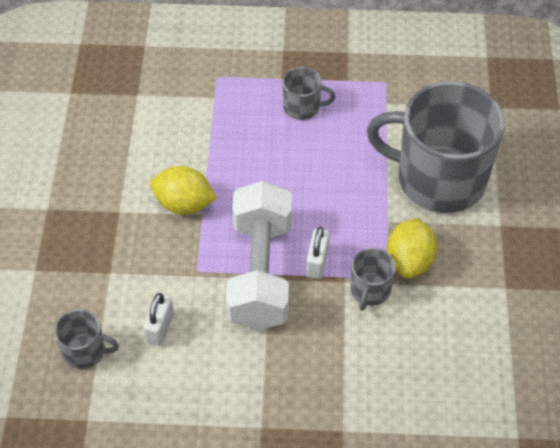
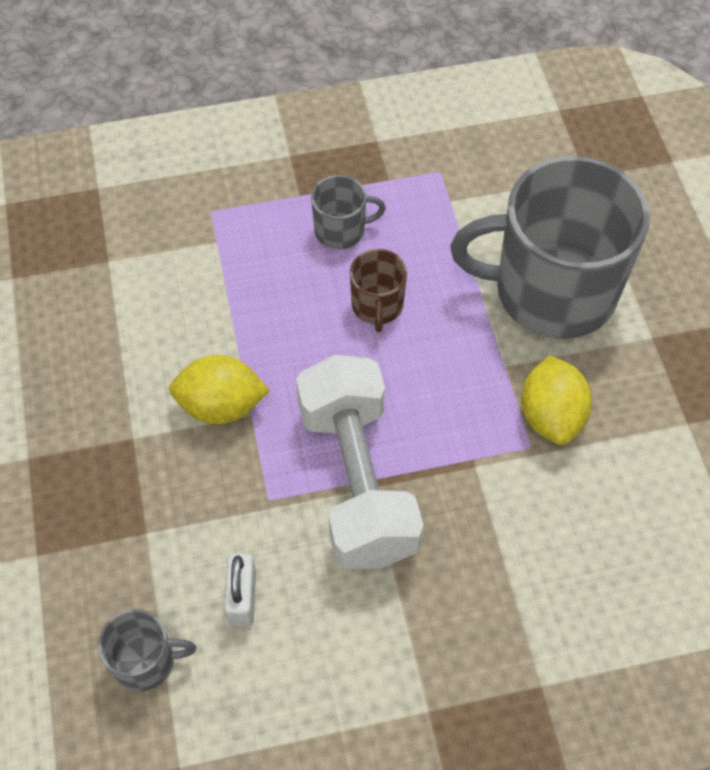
camera: 15 degrees left, 5 degrees up
(311, 162) = (377, 306): none -> brown mug
(317, 262) = (429, 447): white padlock -> none
(370, 290) = (513, 471): grey mug -> none

